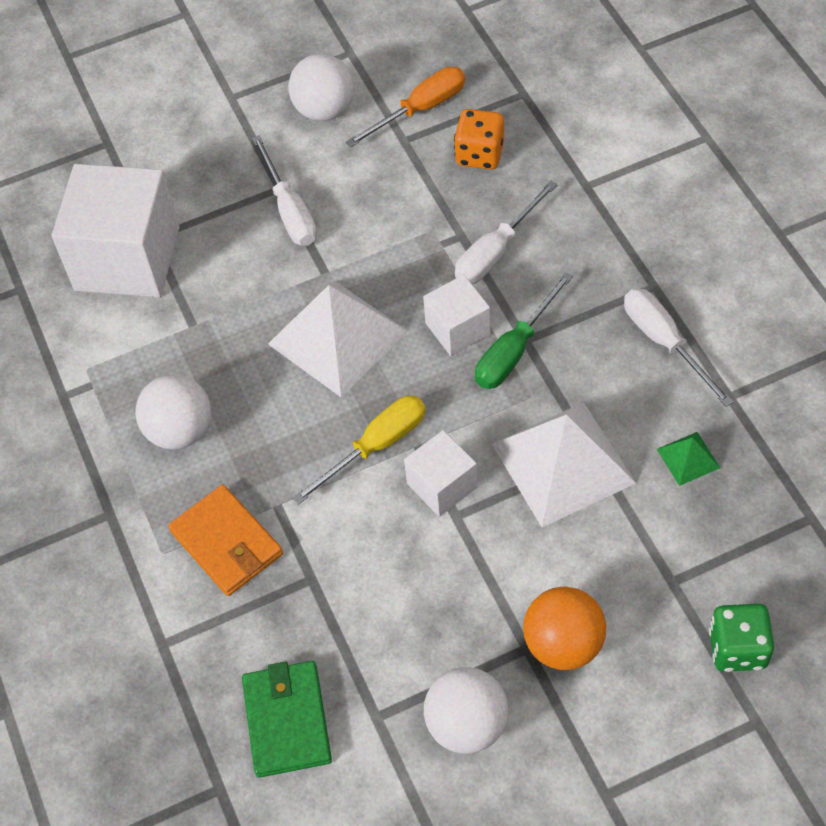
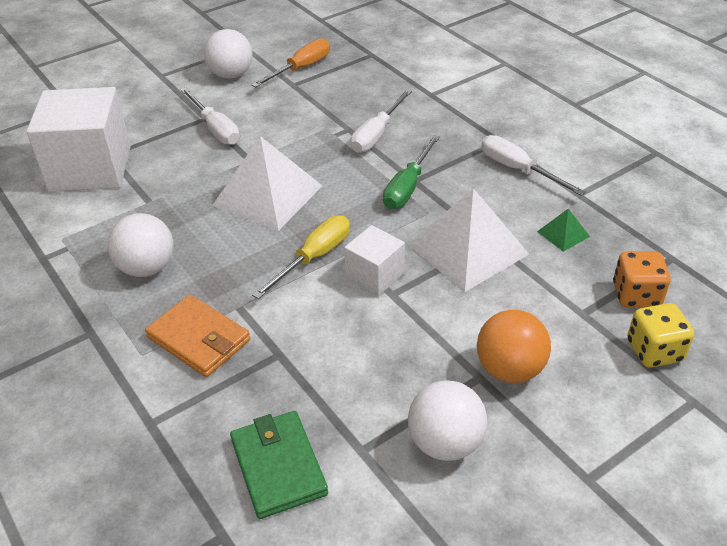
camera: 15 degrees left, 15 degrees down
(457, 329) = (360, 180): white cube -> none
(479, 154) = (350, 86): orange dice -> orange dice (636, 295)
(737, 648) = (654, 351): green dice -> yellow dice

